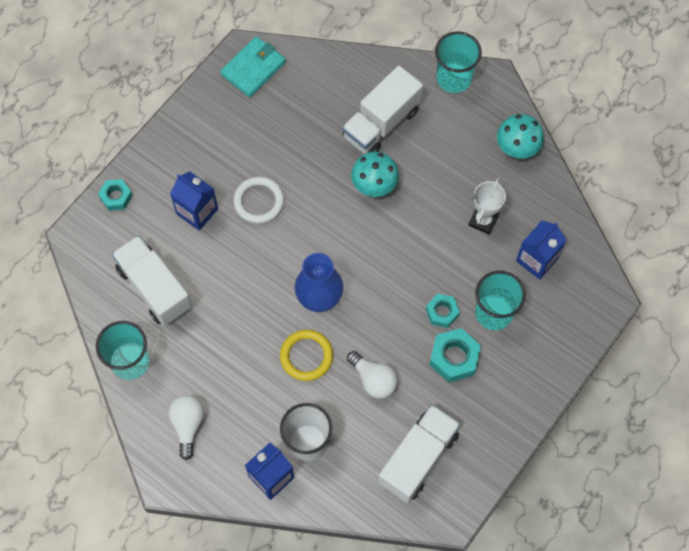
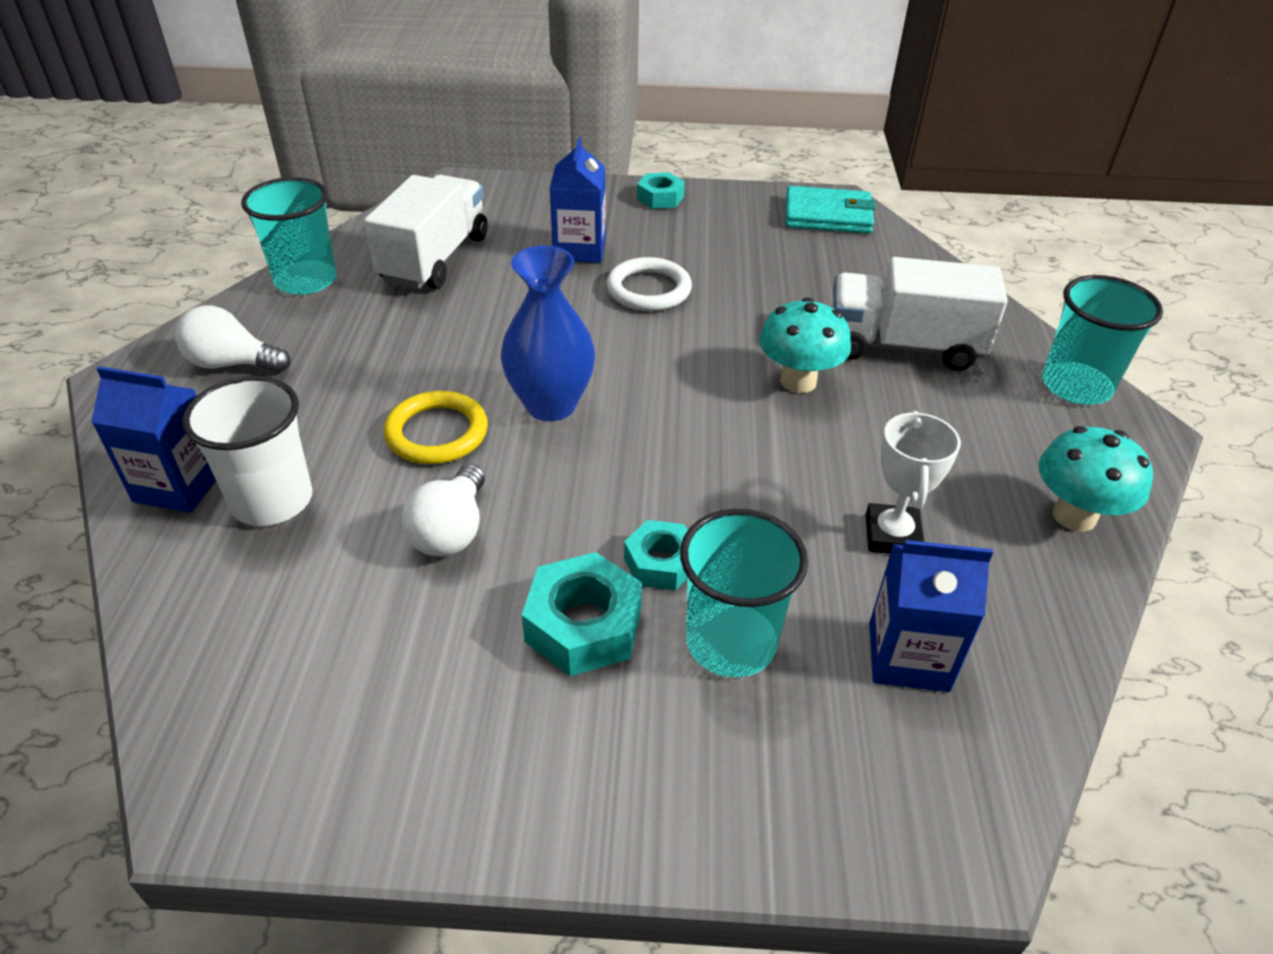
camera: 55 degrees right, 25 degrees down
(116, 197) = (536, 190): turquoise nut -> turquoise nut (660, 198)
(188, 425) = (232, 364): white light bulb -> white light bulb turned 135 degrees counterclockwise
(418, 458) = (321, 673): white truck -> none
(483, 220) = (892, 535): white trophy -> white trophy turned 75 degrees counterclockwise

